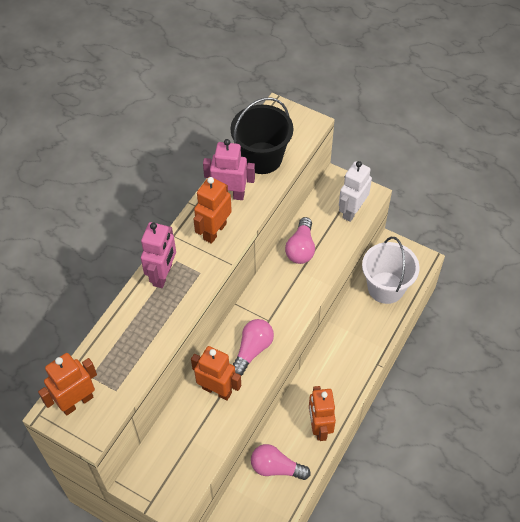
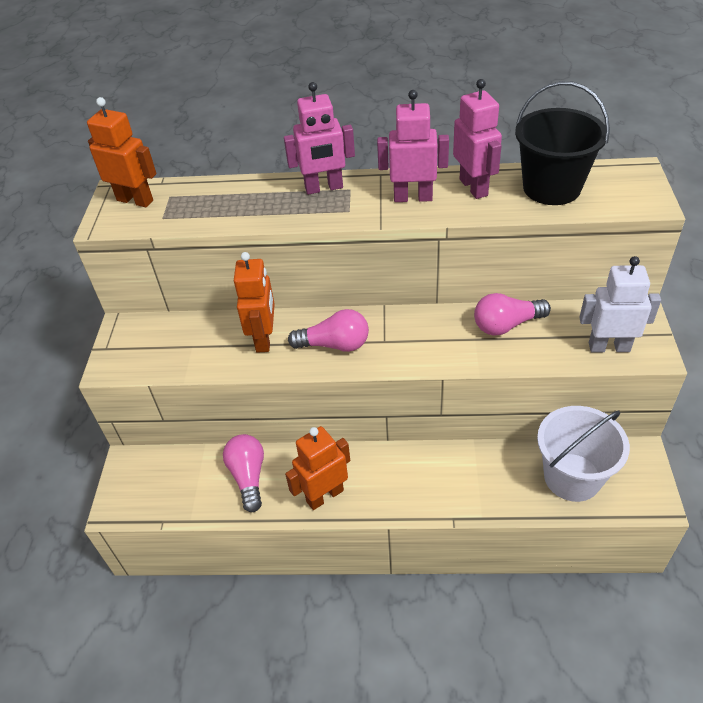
camera: 65 degrees right, 10 degrees down
(214, 231) = (413, 197): orange robot -> pink robot

